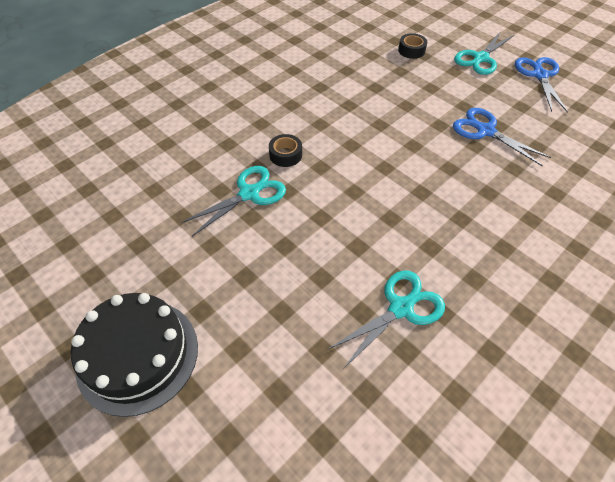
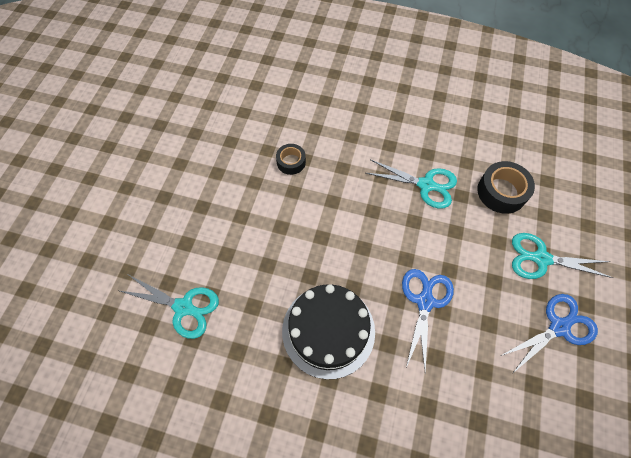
camera: 60 degrees right, 10 degrees up
(138, 355) = (82, 173): black cake -> black cake (328, 330)
(249, 194) = (237, 160): turquoise scissors -> turquoise scissors (426, 185)
(411, 50) = (501, 192): black tape -> black tape, size x1.61

